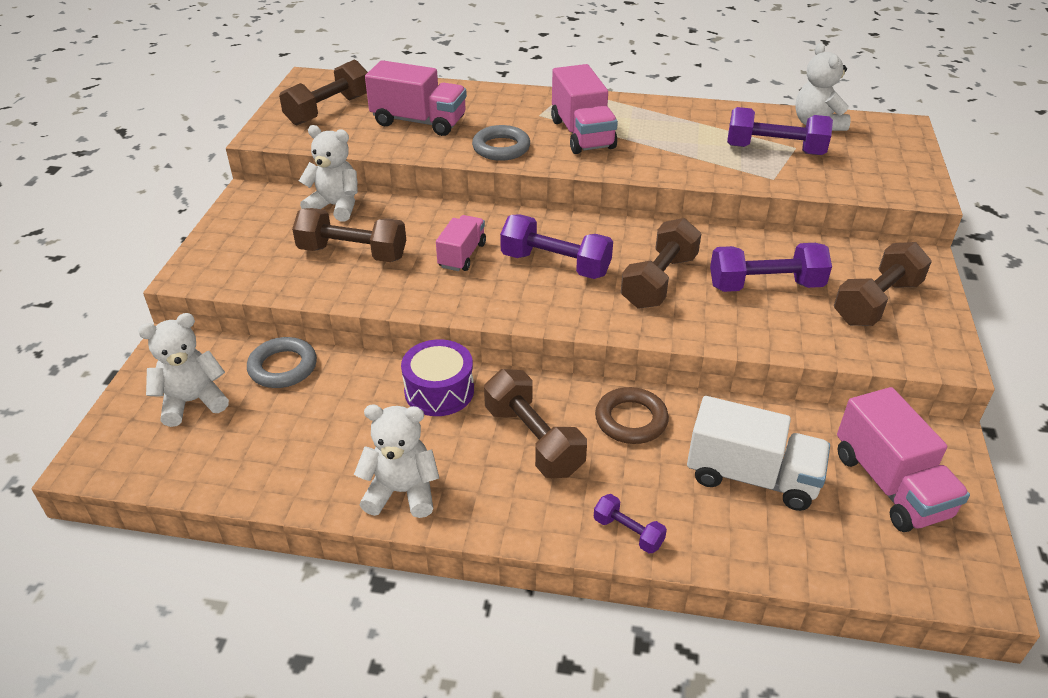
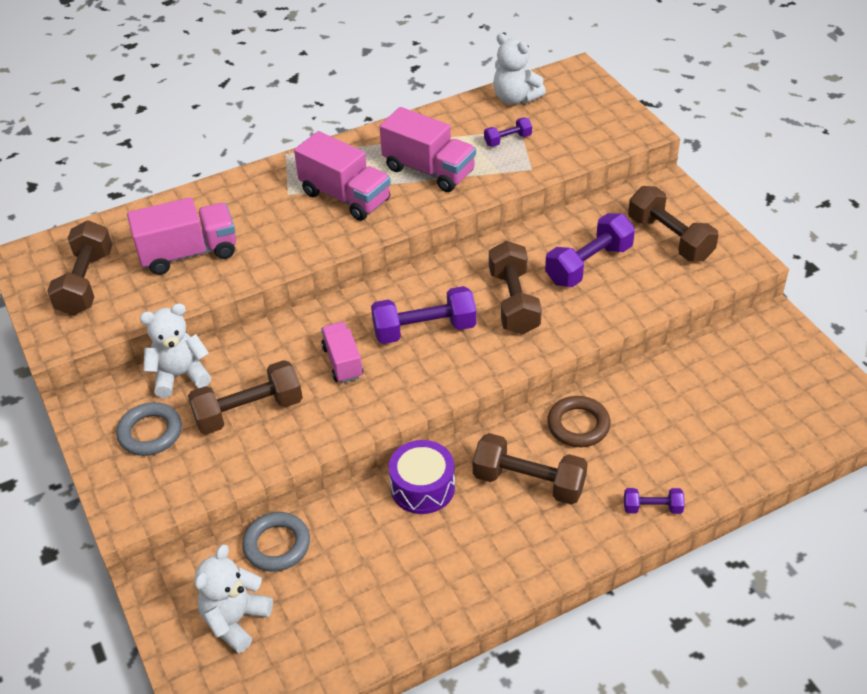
camera: 35 degrees left, 5 degrees up
(402, 492) = (479, 580): white teddy bear -> none
(501, 148) = (292, 245): grey ring -> grey ring (150, 433)
(751, 476) = (689, 419): white truck -> none
(774, 150) = (507, 140): purple dumbbell -> purple dumbbell, size x0.52
(876, 302) = (670, 238): brown dumbbell -> brown dumbbell turned 45 degrees counterclockwise
(890, 485) = (771, 373): pink truck -> pink truck (429, 170)

